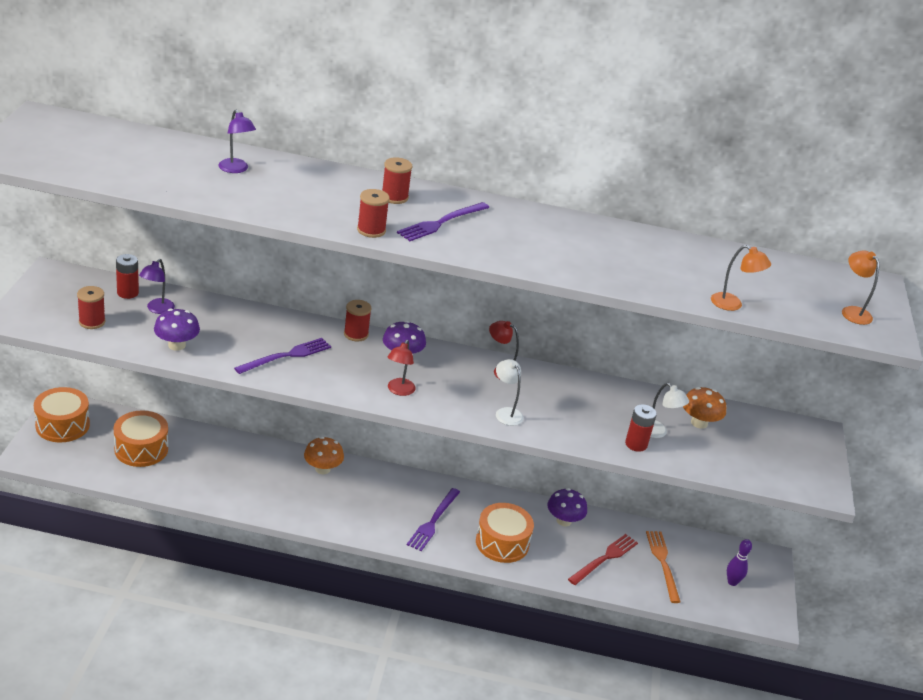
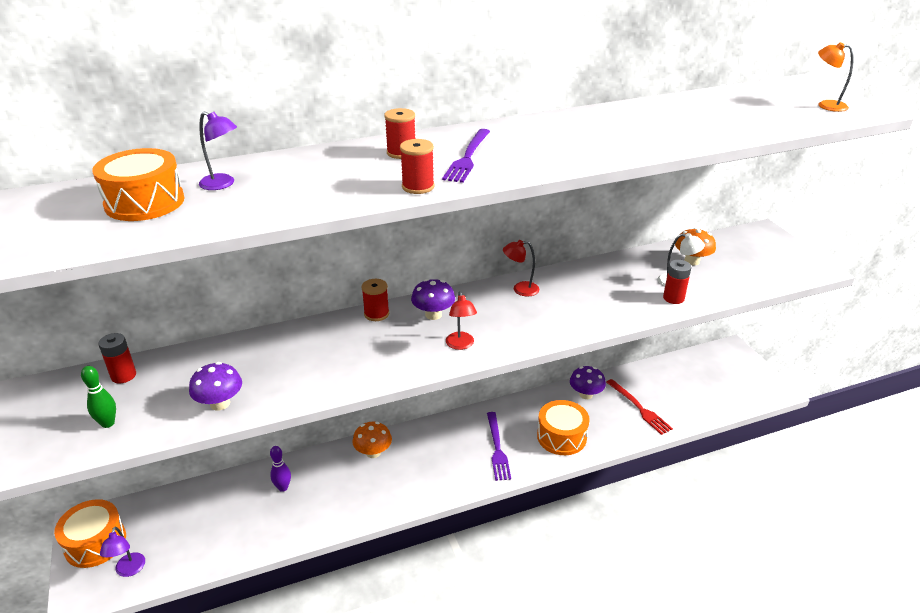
camera: 25 degrees left, 0 degrees up
(92, 322) = (108, 423): red spool -> green bowling pin
(141, 449) = (195, 523): orange drum -> orange drum (145, 202)
(157, 309) = (169, 378): purple lamp -> purple lamp (129, 570)
(286, 356) = (335, 362): purple fork -> none
(506, 413) = (560, 321): white lamp -> none
(604, 558) = (639, 408): red fork -> red fork turned 135 degrees clockwise
(663, 563) = (677, 389): orange fork -> none
(732, 305) = (756, 131): orange lamp -> none
(732, 582) = (730, 378): purple bowling pin -> purple bowling pin (283, 487)

